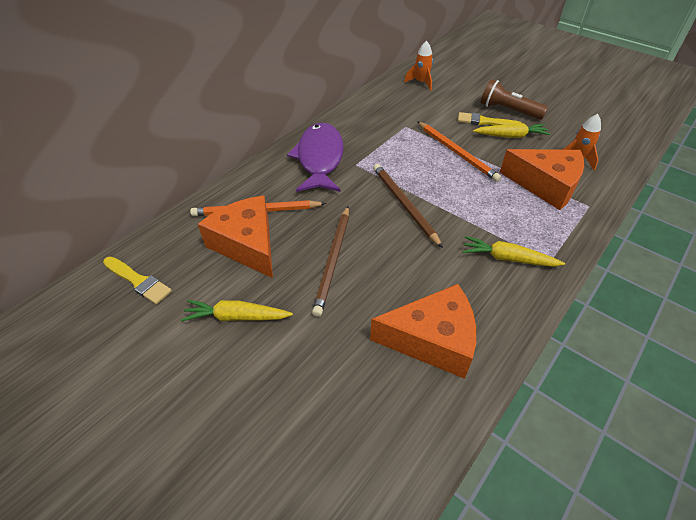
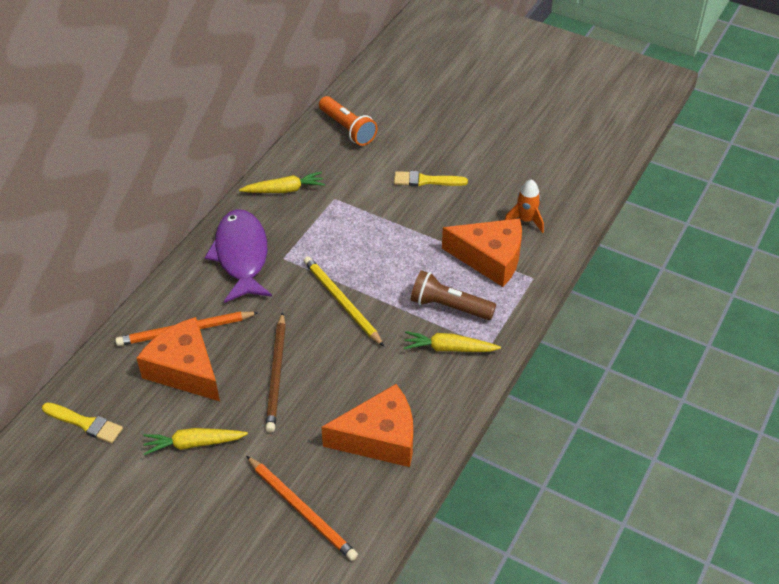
camera: 10 degrees left, 0 degrees up
(404, 204) = (341, 302): brown pencil -> yellow pencil
(421, 82) = (347, 129): orange rocket -> orange flashlight
(456, 152) = (394, 228): orange pencil -> orange pencil (302, 510)
(508, 110) = (452, 161): brown flashlight -> brown flashlight (449, 306)
(511, 136) = (455, 198): yellow carrot -> yellow carrot (284, 190)

